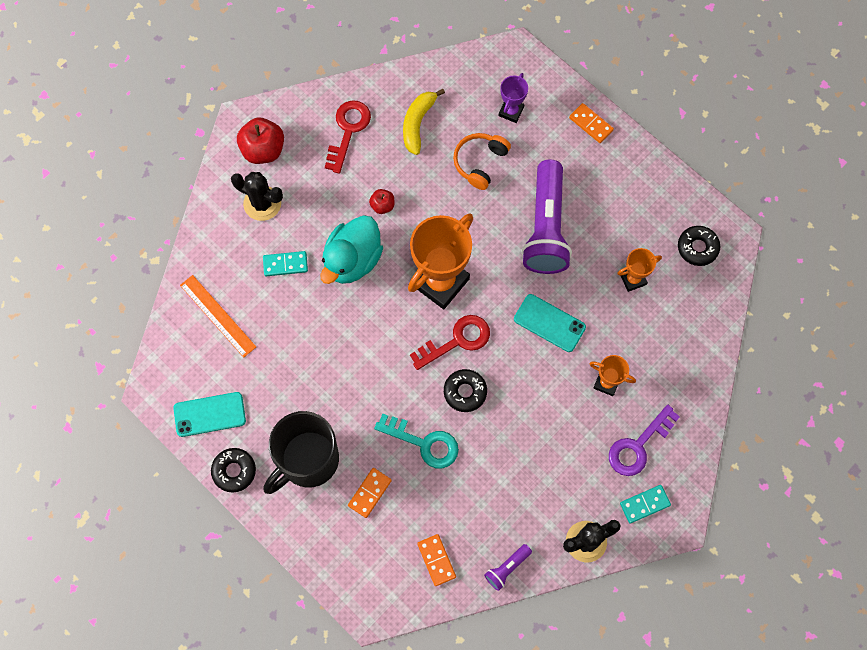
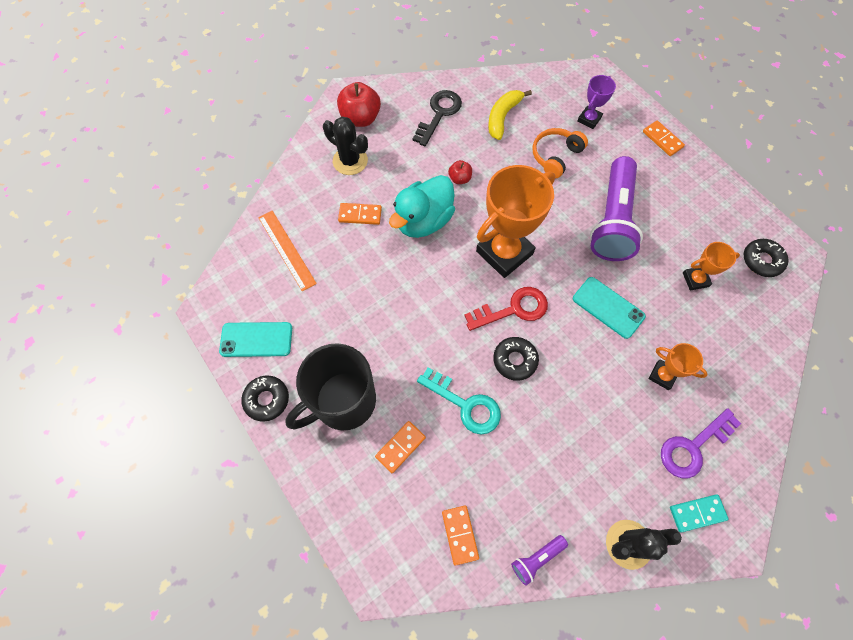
camera: 10 degrees right, 5 degrees down
(285, 264) = (360, 215): turquoise domino -> orange domino
(348, 130) = (439, 114): red key -> black key

